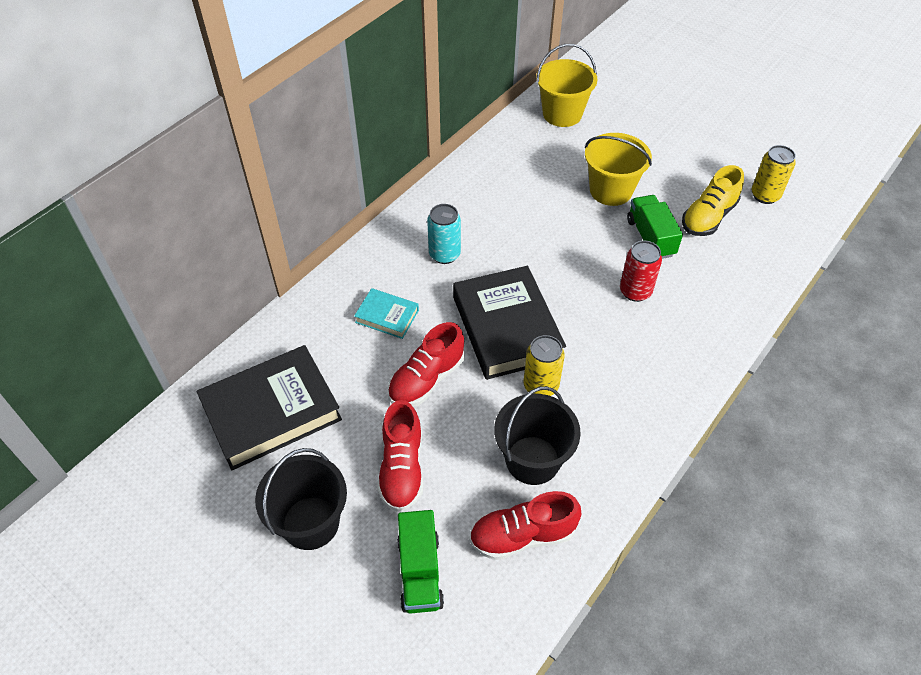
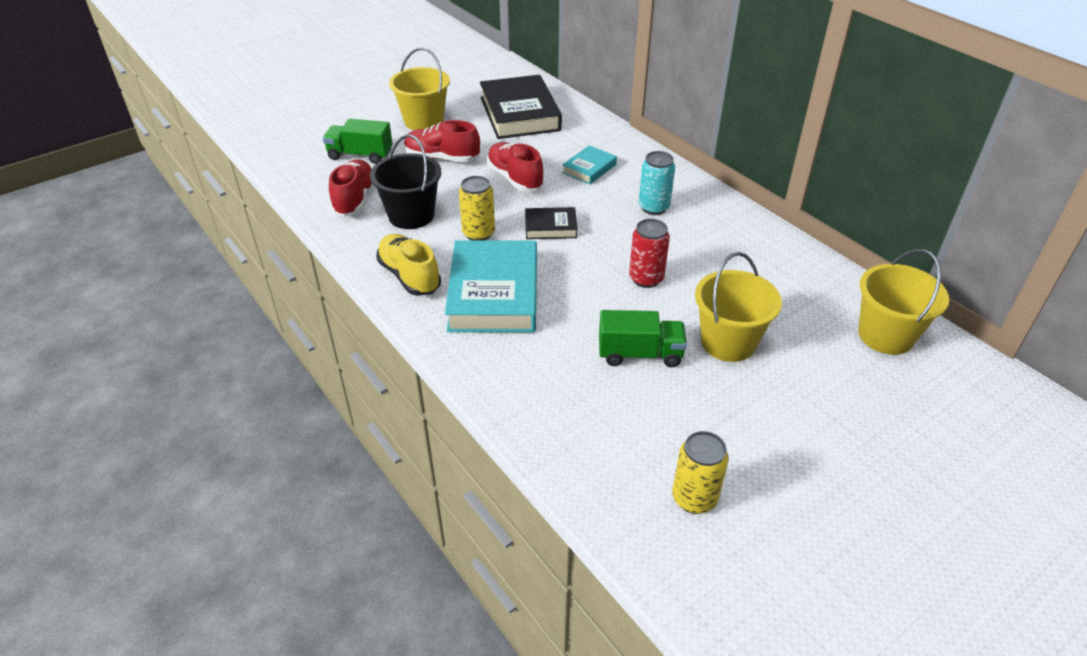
camera: 105 degrees right, 10 degrees down
(310, 523) = (424, 121): black bucket -> yellow bucket
(506, 327) = (550, 227): black book -> black book, size x0.49
(626, 348) = (494, 293): none -> turquoise book
(635, 291) = (563, 319): red can -> red can (646, 279)
(708, 217) = (663, 419): yellow shoe -> yellow shoe (409, 276)

